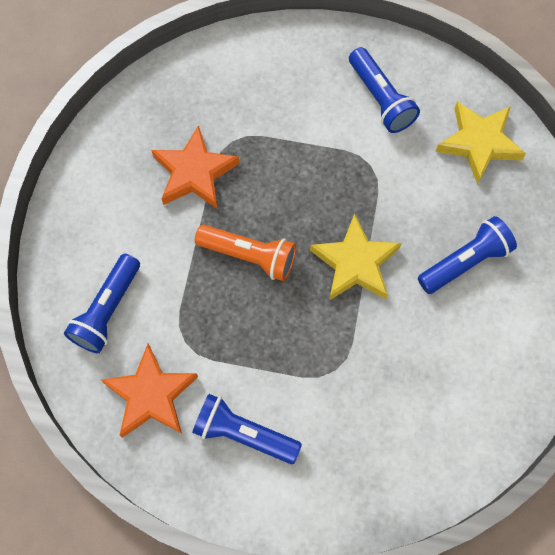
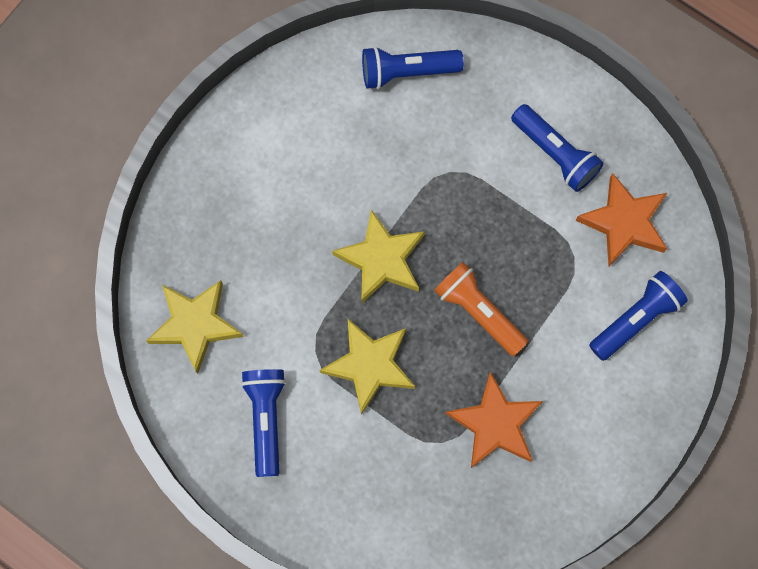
camera: 155 degrees left, 5 degrees up
(320, 173) = (369, 365): none -> yellow star
(465, 261) = (278, 215): blue flashlight -> blue flashlight (407, 72)

